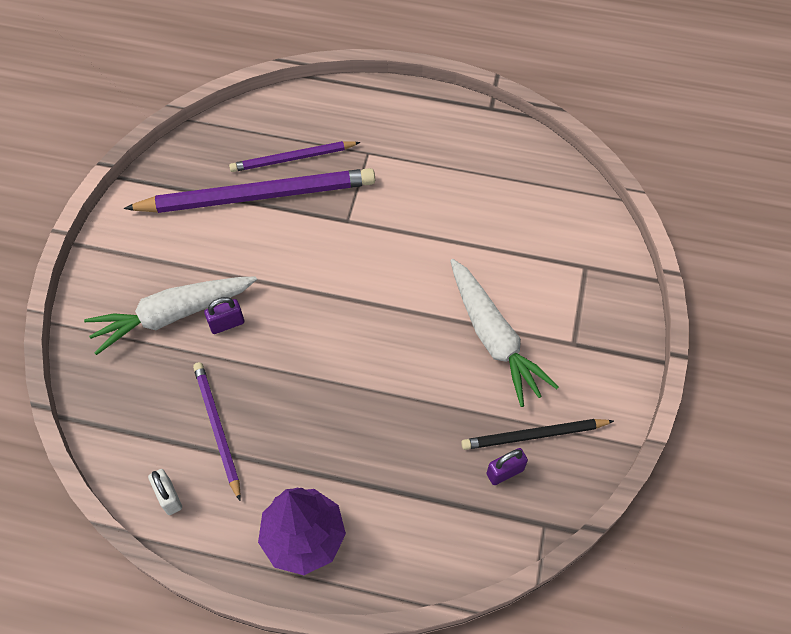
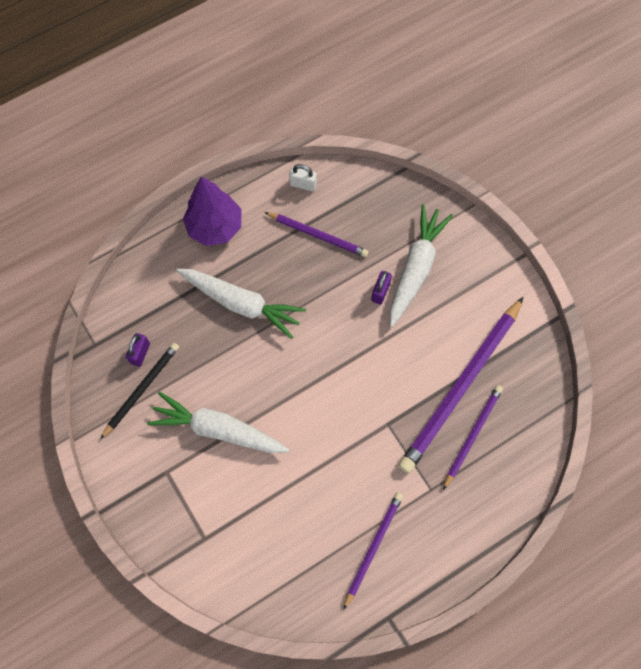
camera: 135 degrees right, 10 degrees up
(360, 430) = (241, 303): none -> white carrot
(455, 154) = (373, 547): none -> purple pencil

